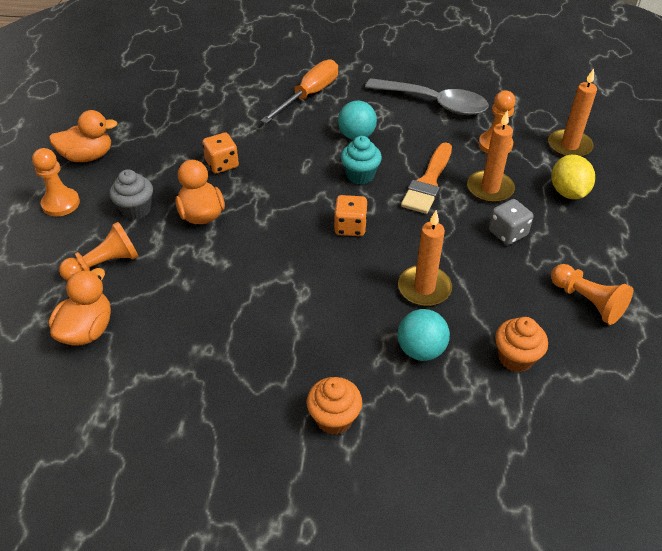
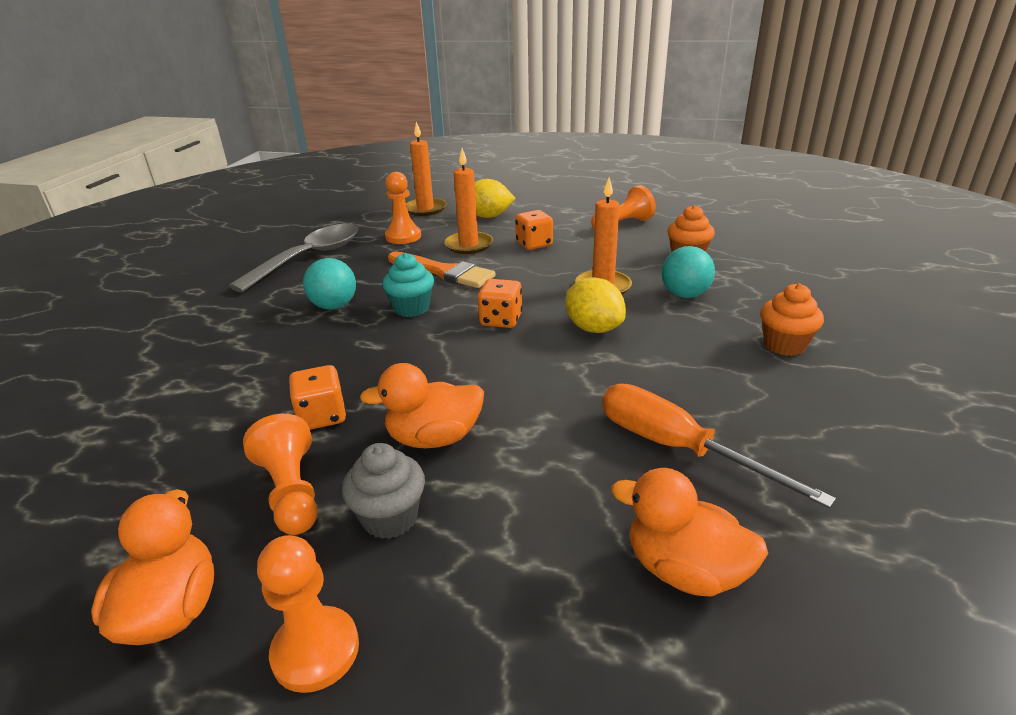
camera: 80 degrees left, 15 degrees down
(104, 265) = (526, 556): orange pawn -> orange pawn (291, 492)
(309, 95) = (215, 334): orange screwdriver -> orange screwdriver (677, 448)
(345, 284) = (593, 328): none -> yellow lemon
(507, 233) = (534, 244): grey dice -> orange dice

